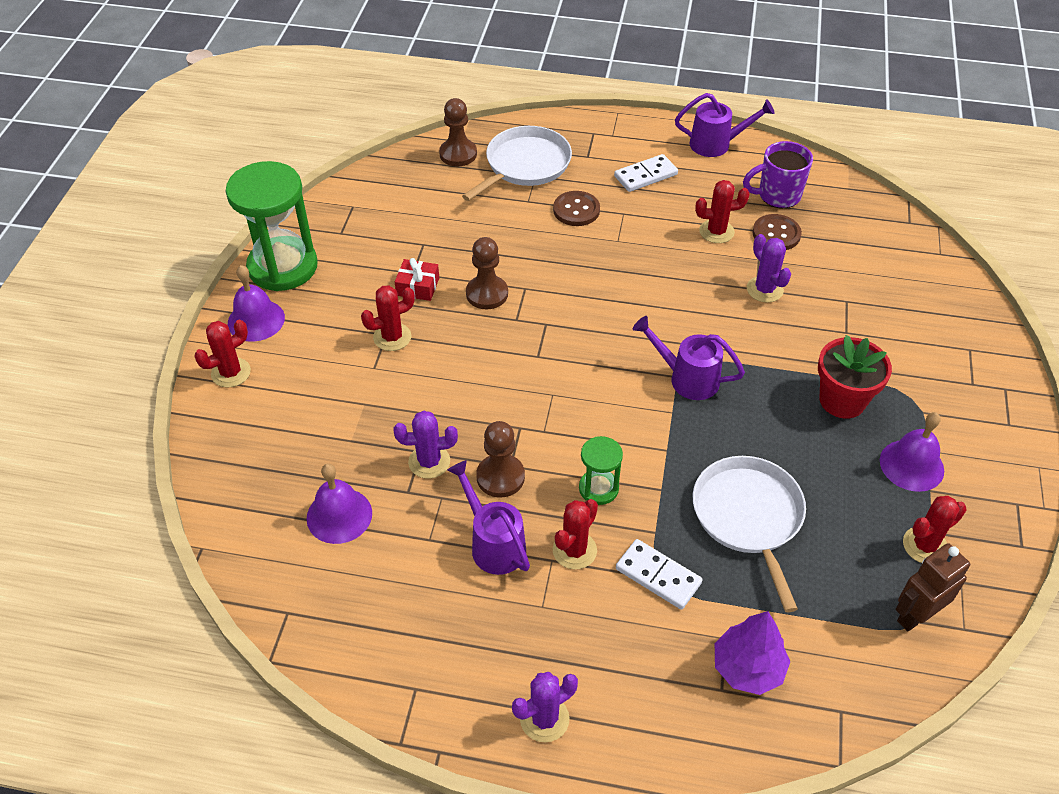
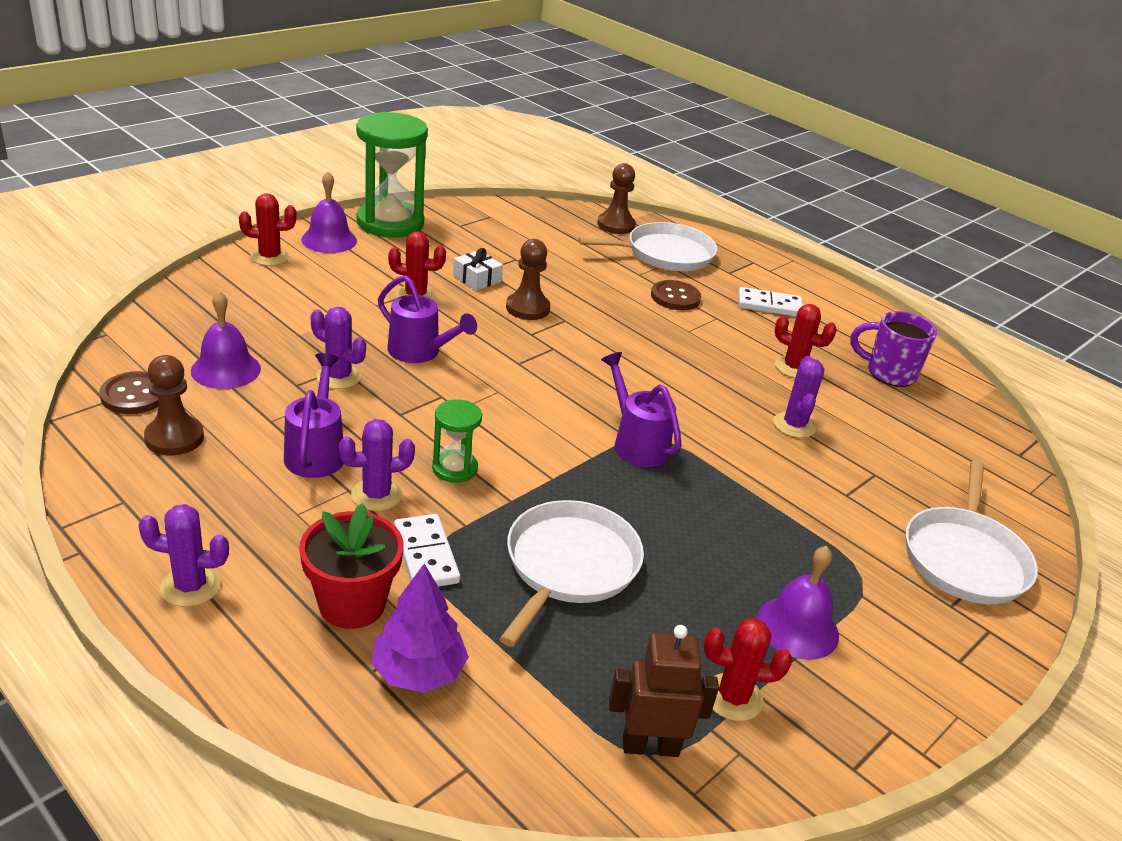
camera: 30 degrees right, 15 degrees down
(418, 286) = (477, 279): red gift -> white gift
(500, 477) = (381, 416): brown pawn -> brown pawn (174, 438)
(574, 550) = (376, 495): red cactus -> purple cactus
(716, 144) = (866, 316): purple watering can -> purple watering can (420, 352)
(776, 234) = (855, 396): brown button -> brown button (134, 395)
(842, 400) = (779, 539): red flower pot -> red flower pot (352, 604)
(949, 338) = (964, 558): none -> white pan

